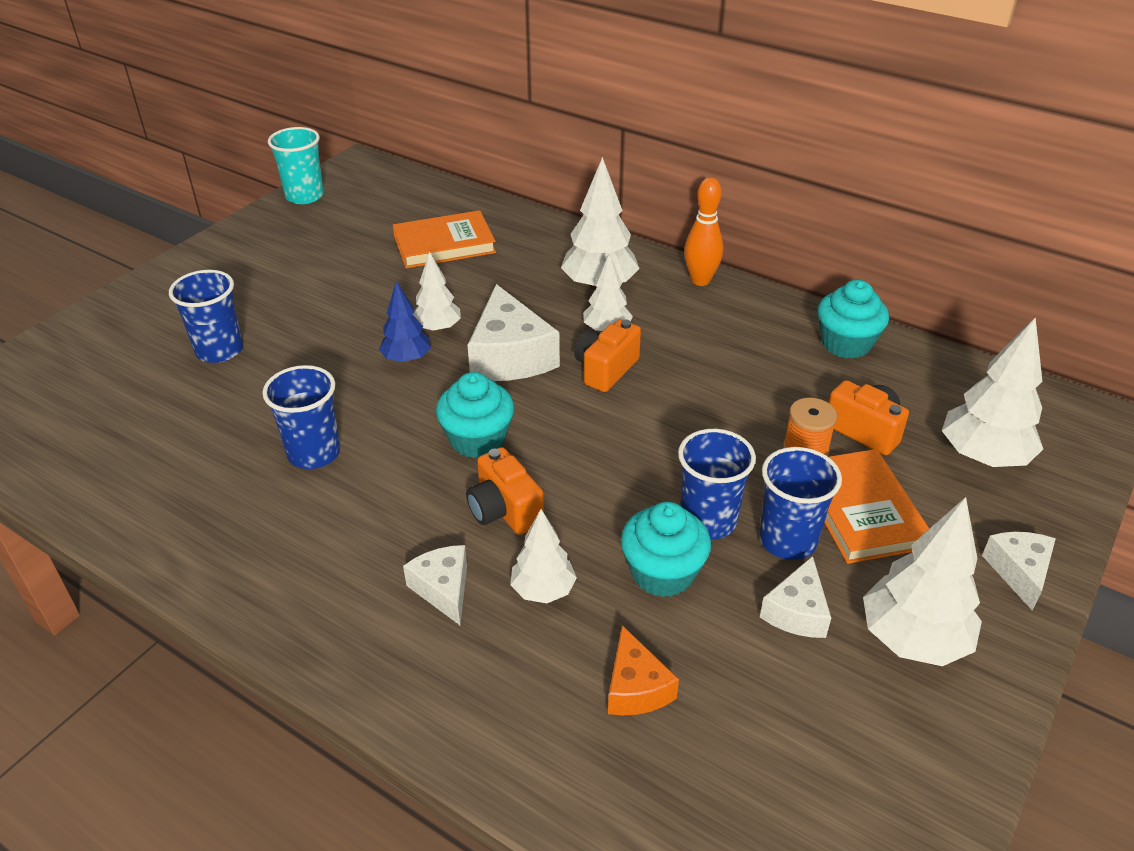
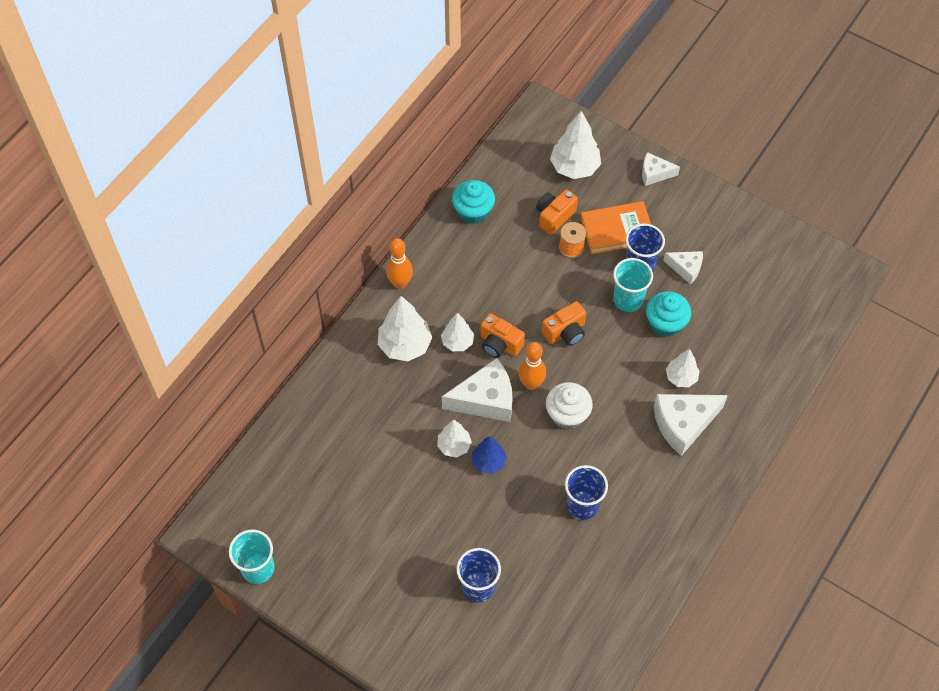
camera: 90 degrees left, 20 degrees up
(443, 589) = (683, 424): white cheese -> white cheese, size x1.76
(444, 244) = (344, 450): orange book -> none
(477, 439) = (567, 414): turquoise cupcake -> white cupcake
(504, 511) = (626, 397): orange camera -> orange camera (565, 332)
(535, 401) = (531, 384): none -> orange bowling pin
(636, 687) = (735, 338): orange cheese -> none
(708, 521) = (628, 300): blue cup -> turquoise cup
(913, 640) = (698, 225): white tree -> none

